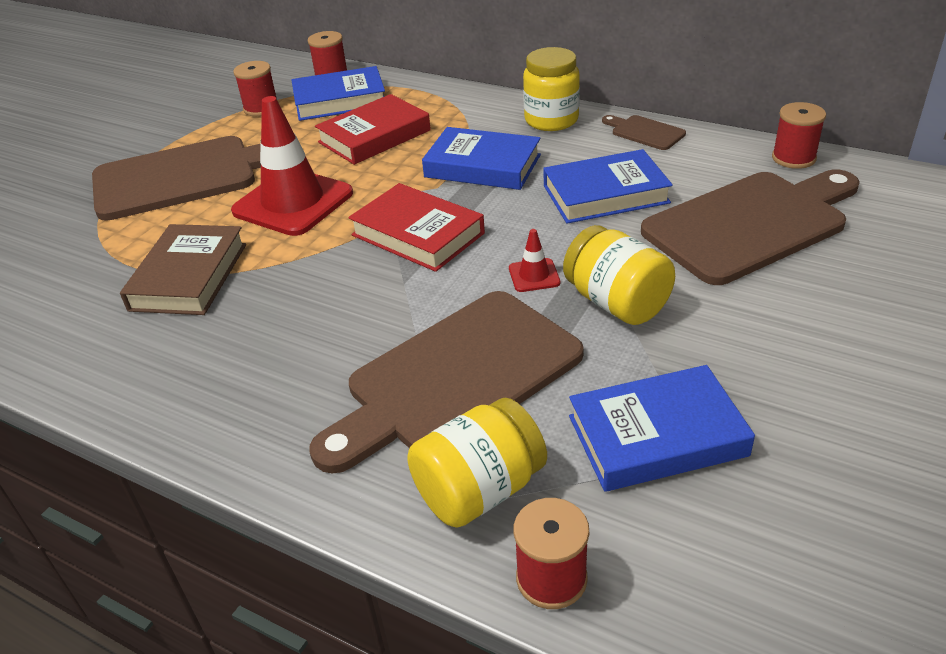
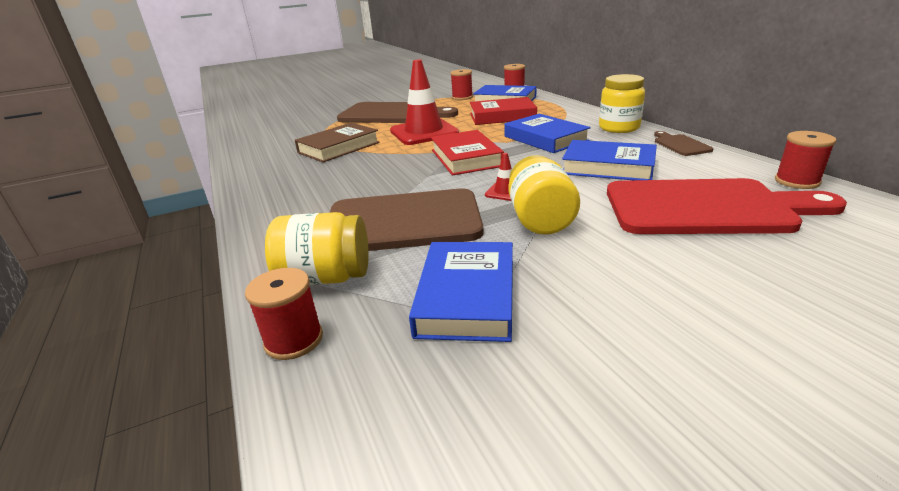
camera: 35 degrees right, 10 degrees down
(657, 436) = (467, 297): blue book -> blue book turned 75 degrees clockwise
(750, 224) = (705, 207): brown cutting board -> red cutting board

